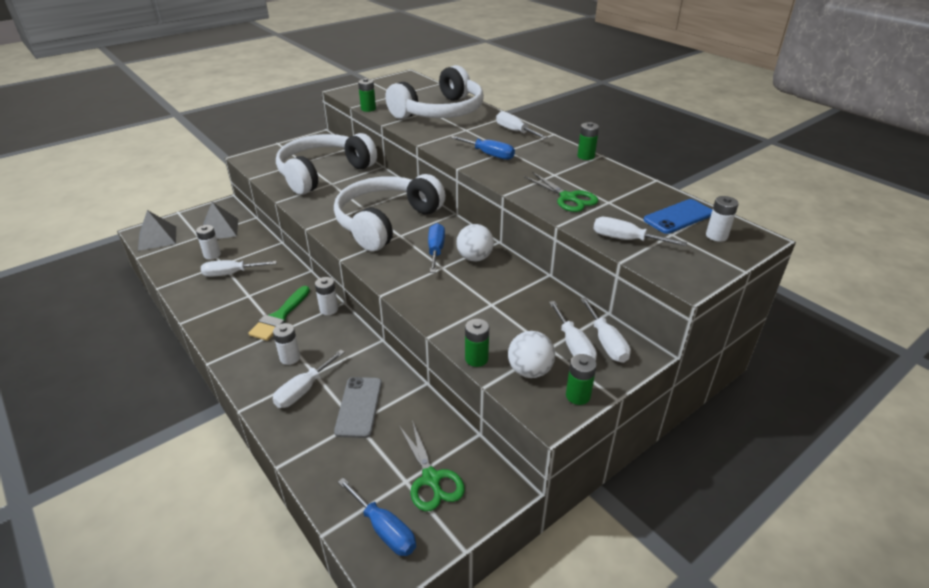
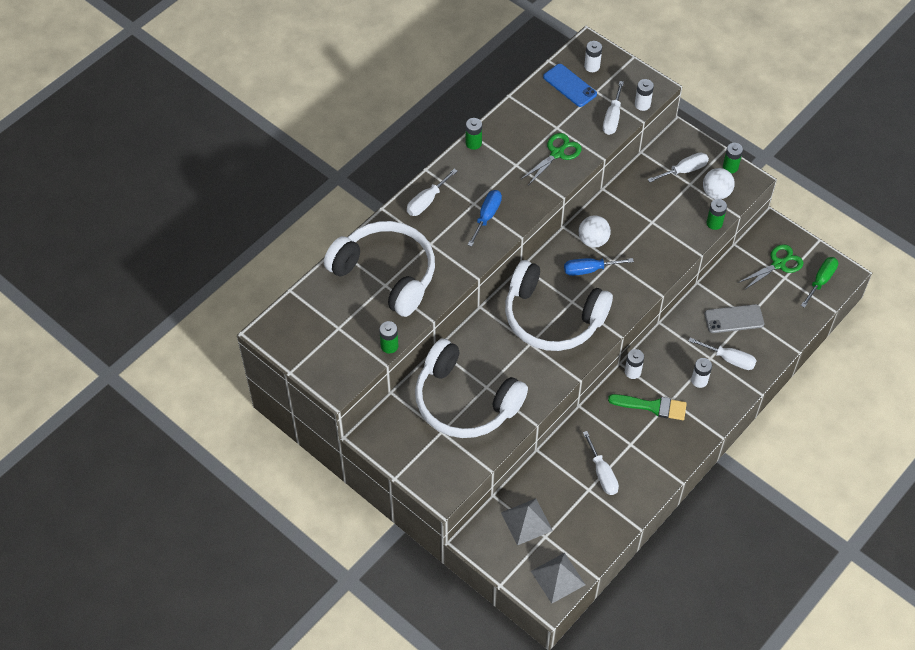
camera: 100 degrees left, 20 degrees up
(212, 255) = (575, 506): white battery -> white battery (642, 104)
(384, 529) = (821, 281): blue screwdriver -> green screwdriver
(606, 342) = (674, 153): white screwdriver -> none

